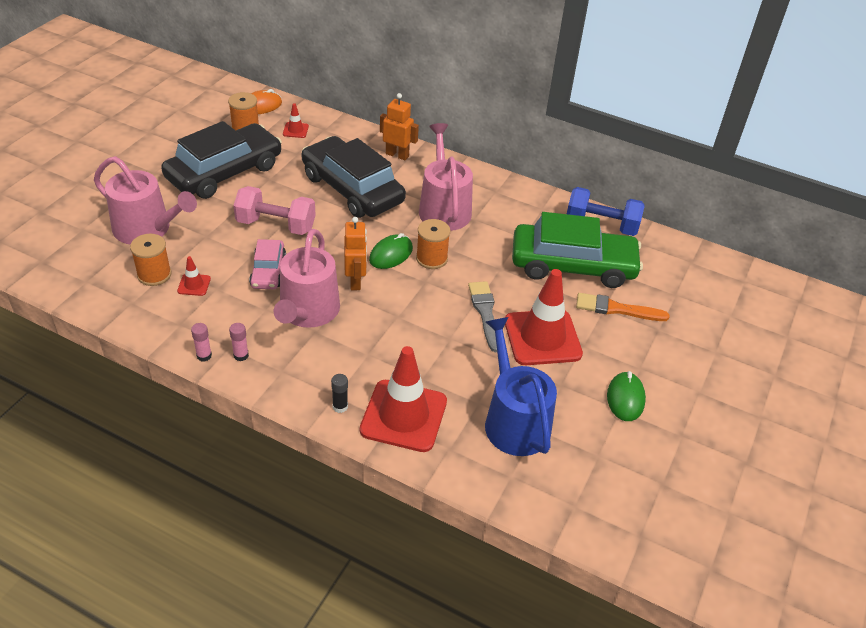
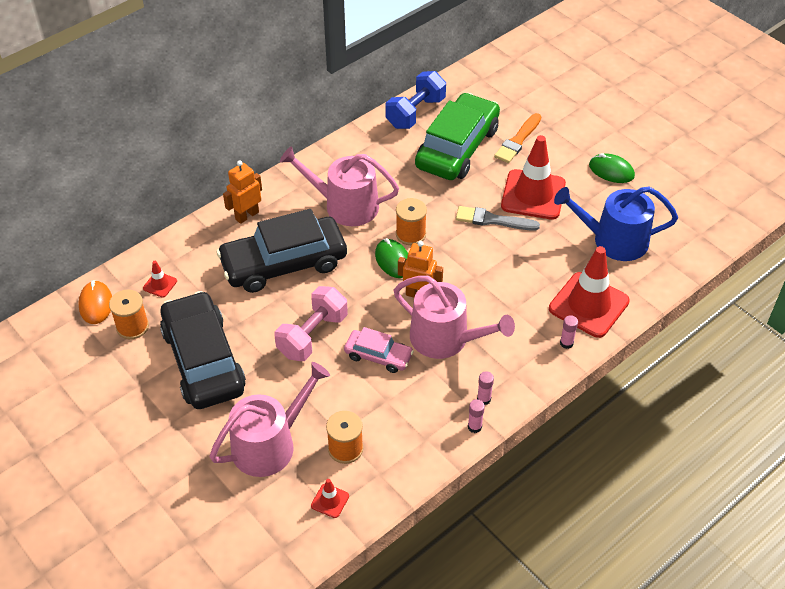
camera: 65 degrees left, 5 degrees up
(194, 285) = (374, 418): red traffic cone -> red traffic cone (330, 501)
(340, 406) = (566, 343): black glue stick -> pink glue stick

